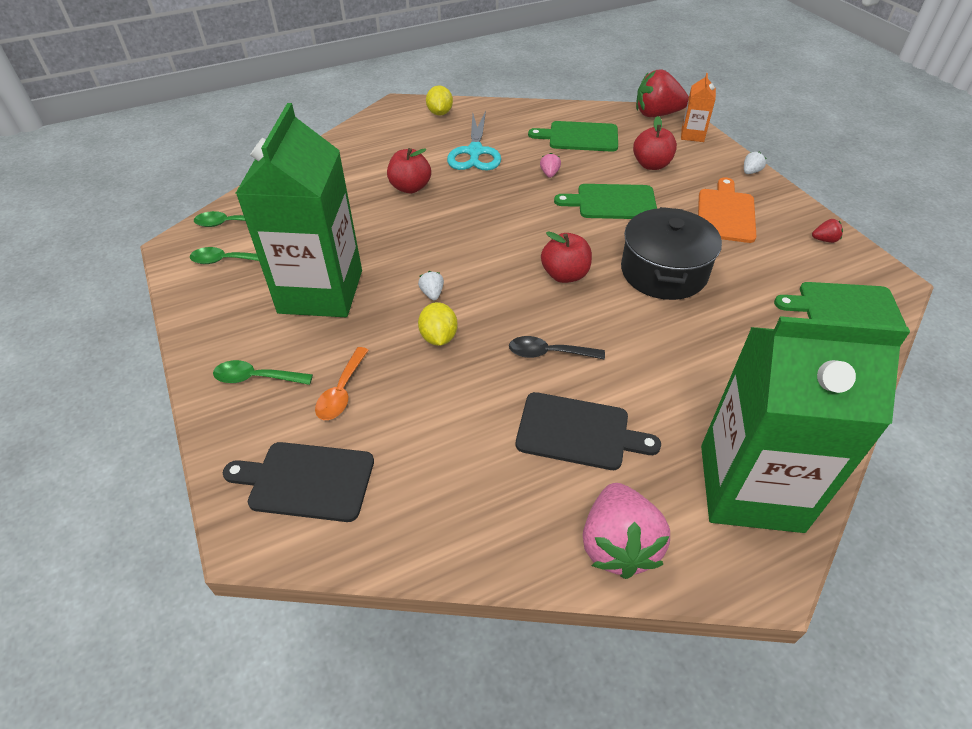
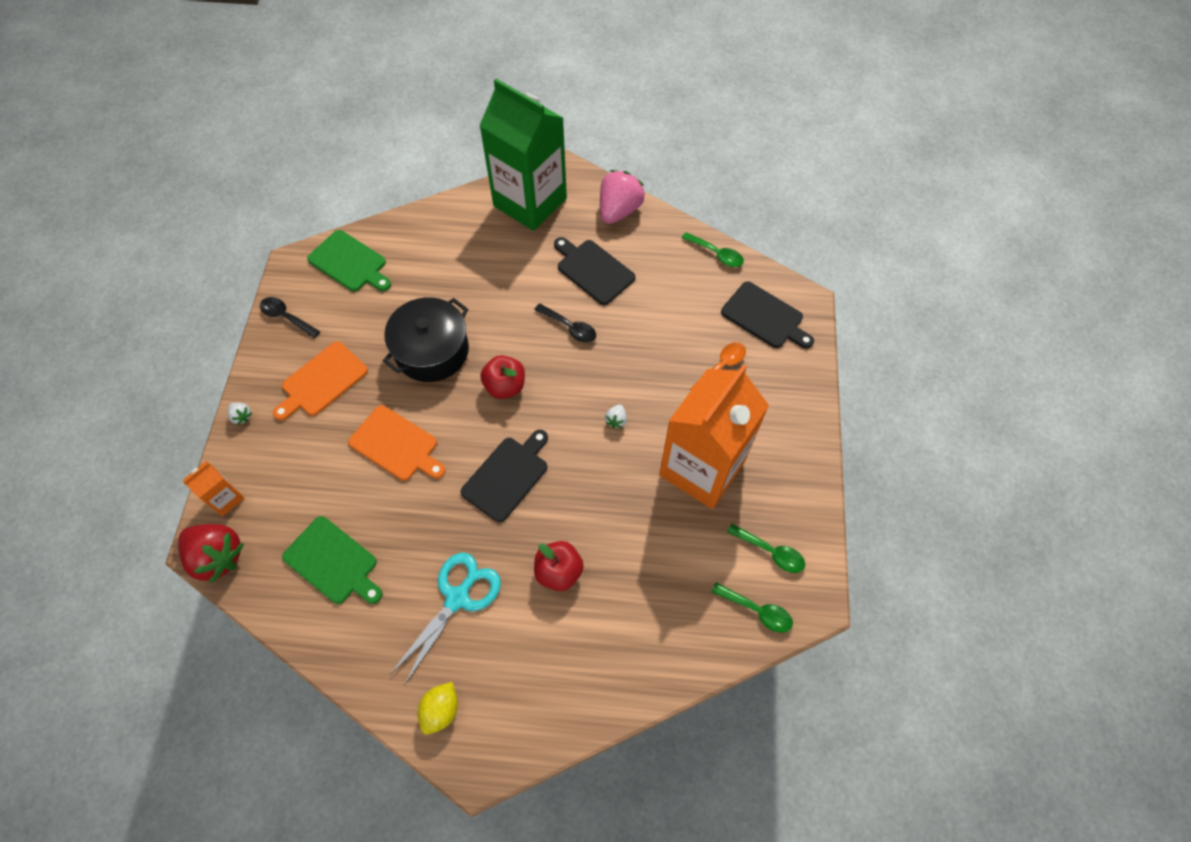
camera: 150 degrees left, 15 degrees up
(256, 378) = (776, 406): green spoon -> green spoon (716, 254)
(321, 291) = (702, 468): green carton -> orange carton
(439, 337) = (634, 377): yellow lemon -> none
(500, 219) = (507, 476): none -> black cutting board
(549, 174) = (414, 517): pink strawberry -> none
(612, 202) = (396, 445): green cutting board -> orange cutting board
(651, 165) = (312, 476): red apple -> none
(750, 172) = (242, 416): white strawberry -> white strawberry turned 120 degrees counterclockwise
(824, 240) = (286, 317): red strawberry -> black spoon

